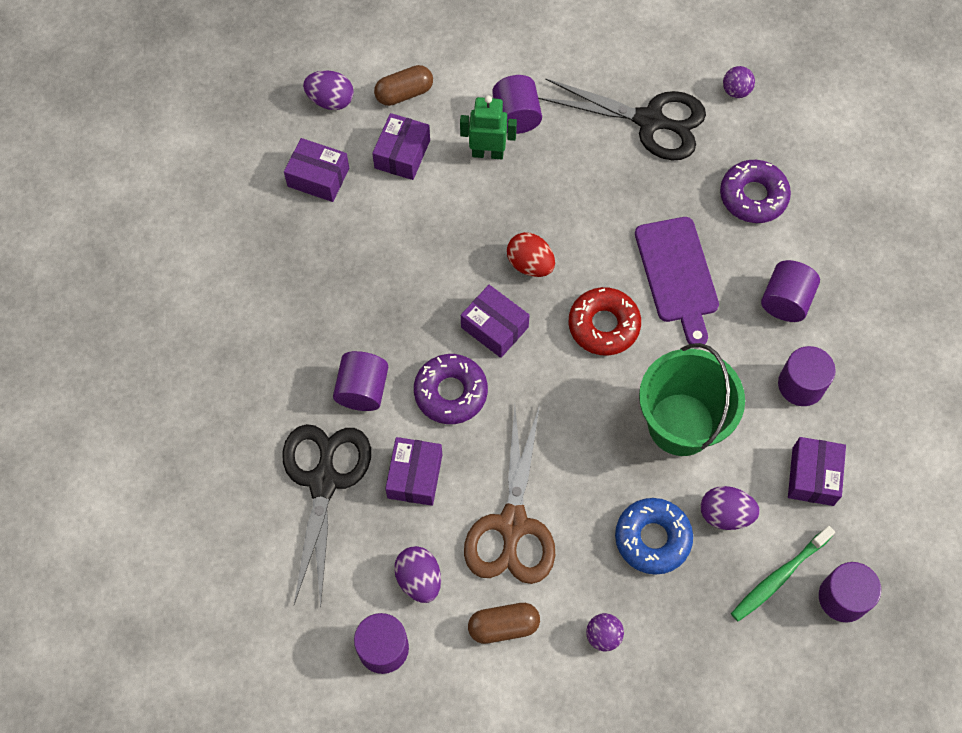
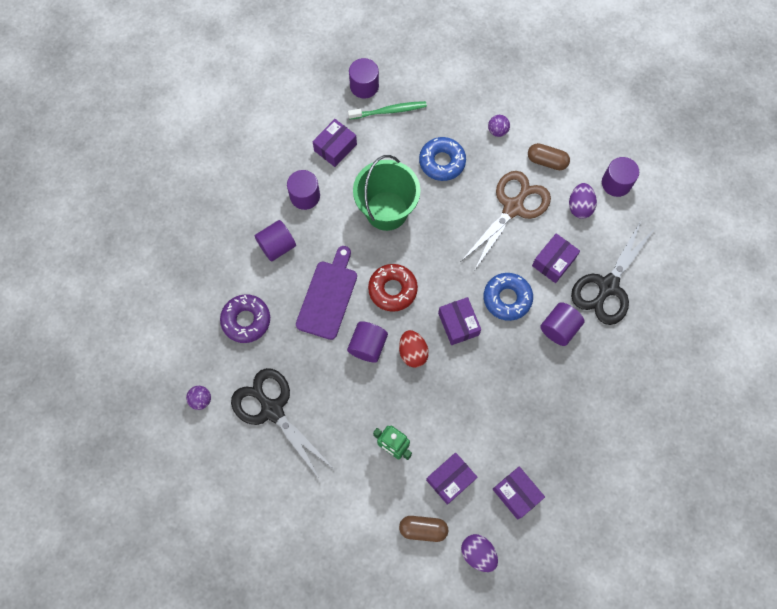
camera: 150 degrees left, 5 degrees up
(450, 392) = (507, 298): purple donut -> blue donut
(516, 116) = (357, 465): purple cylinder -> purple cylinder (368, 346)
(725, 514) = (395, 153): purple egg -> none

